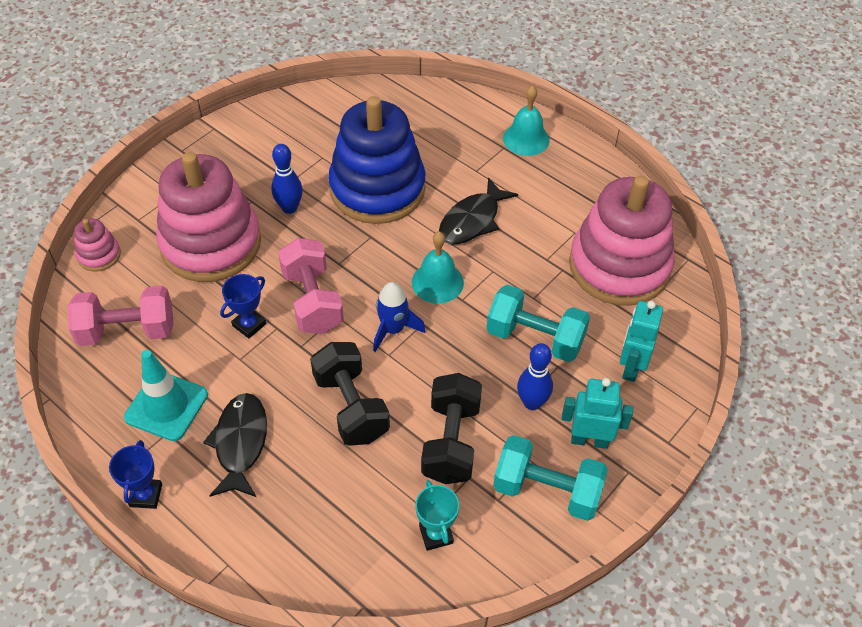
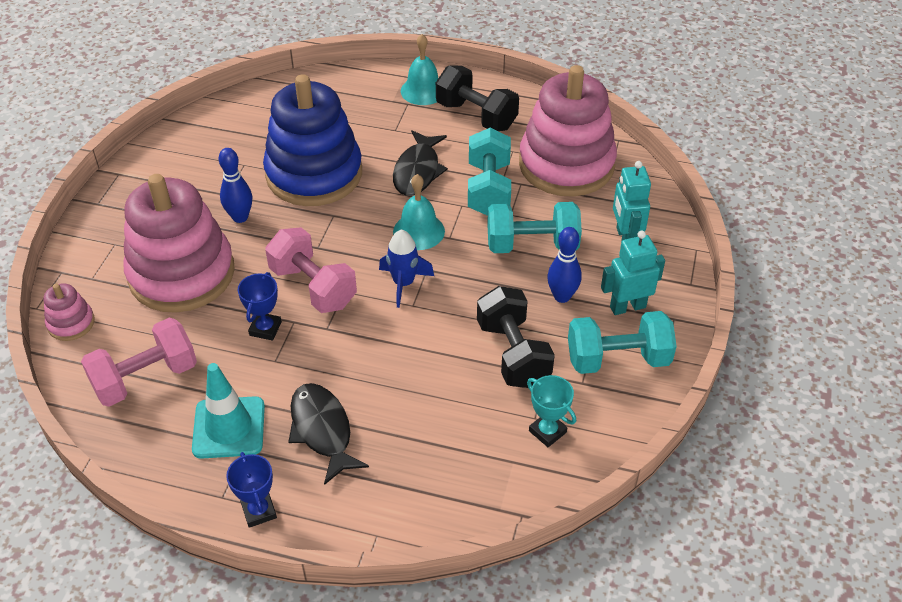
camera: 25 degrees left, 5 degrees down
(351, 407) = (406, 360): black dumbbell -> black dumbbell (476, 116)
(528, 264) = (488, 189): none -> turquoise dumbbell

